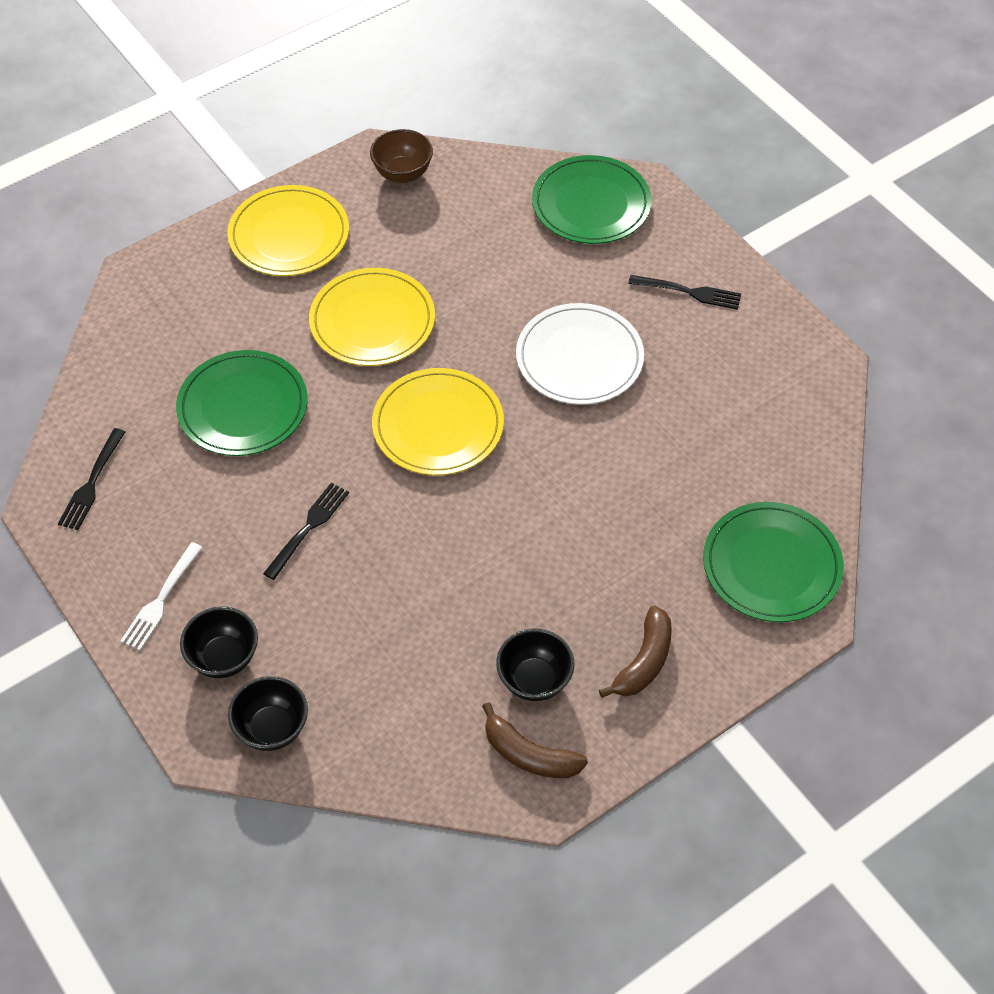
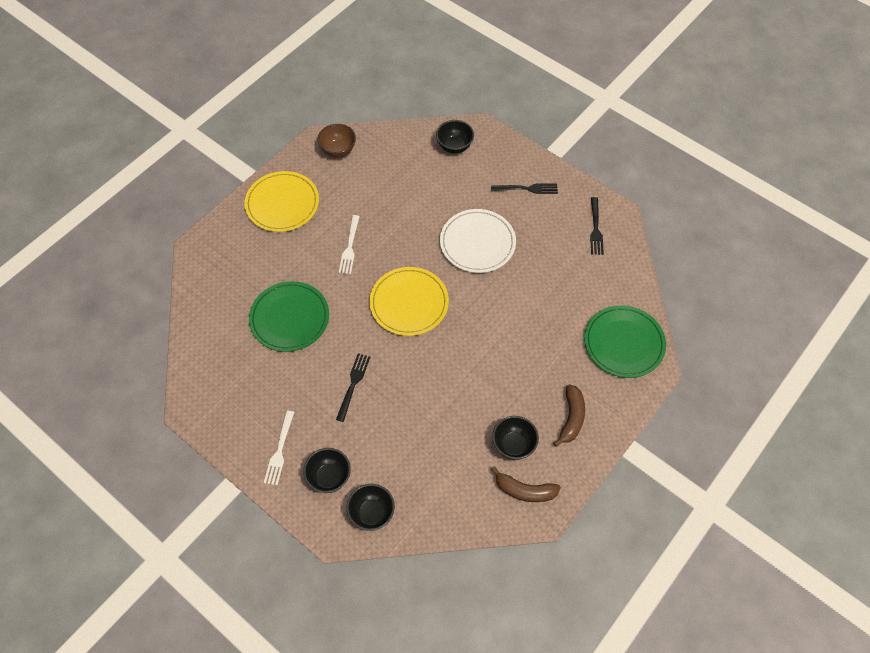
camera: 15 degrees left, 5 degrees up
(92, 483) = (213, 387): black fork -> black fork (595, 228)
(372, 321) = (350, 247): yellow plate -> white fork
(591, 204) = (454, 146): green plate -> black bowl

